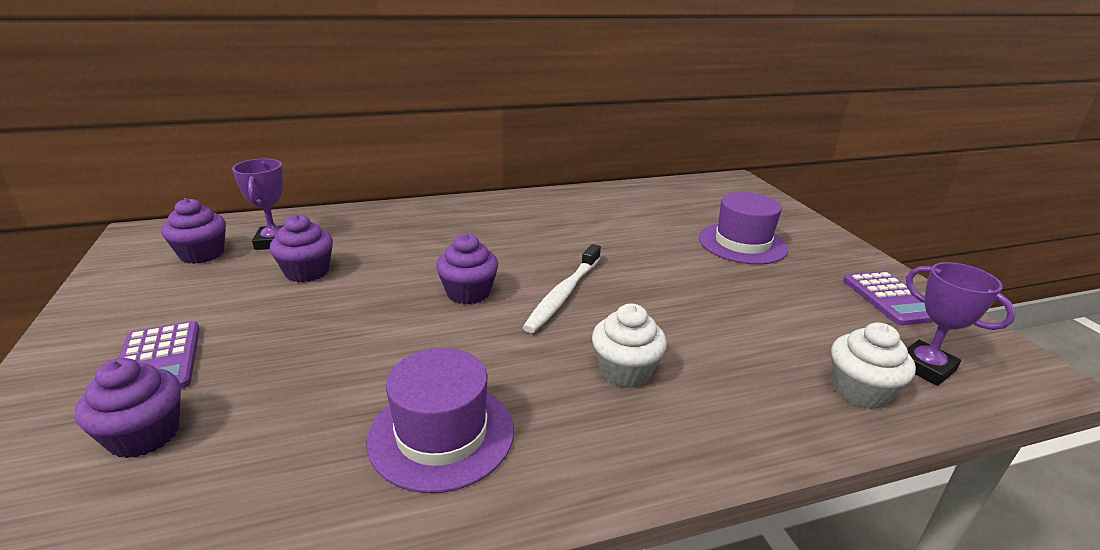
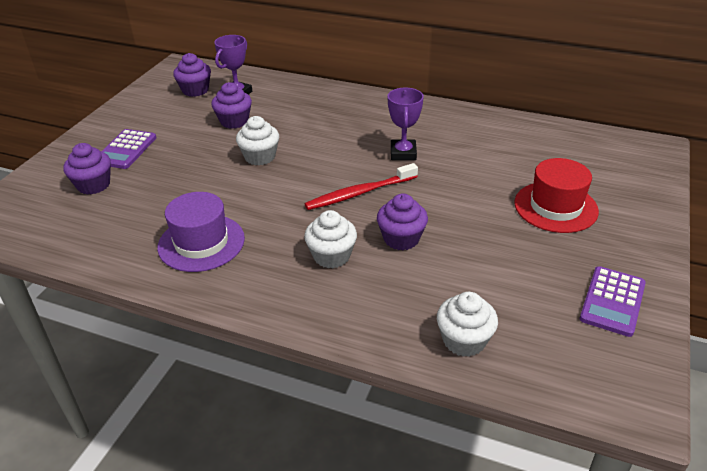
camera: 40 degrees right, 10 degrees up
(394, 299) = (260, 157): none -> white cupcake
(468, 293) = (304, 169): purple cupcake -> purple cupcake (401, 239)
(563, 294) = (359, 193): white toothbrush -> red toothbrush
(742, 243) = (555, 207): purple hat -> red hat
(925, 367) = (543, 354): purple trophy -> purple trophy (403, 153)

